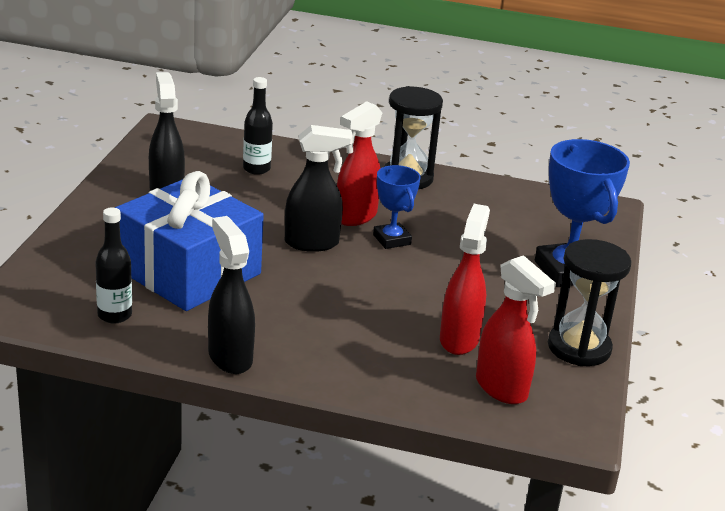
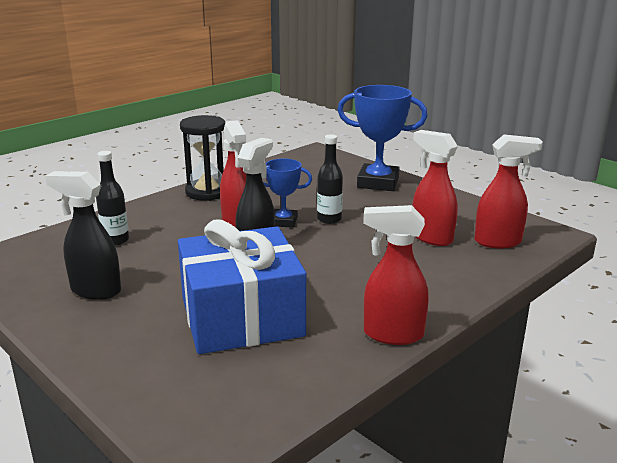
camera: 55 degrees left, 5 degrees down
(114, 315) = (278, 377): black bottle -> black bottle (329, 219)
(229, 357) = (392, 334): black spray bottle -> red spray bottle
(579, 348) = (466, 206): black hourglass -> none

